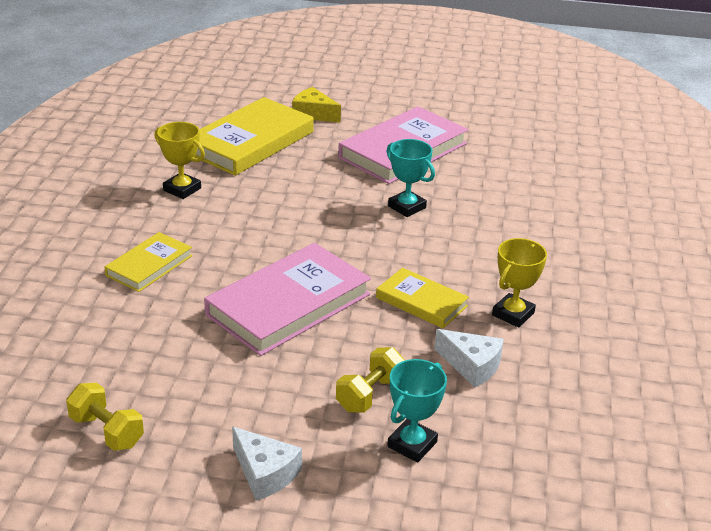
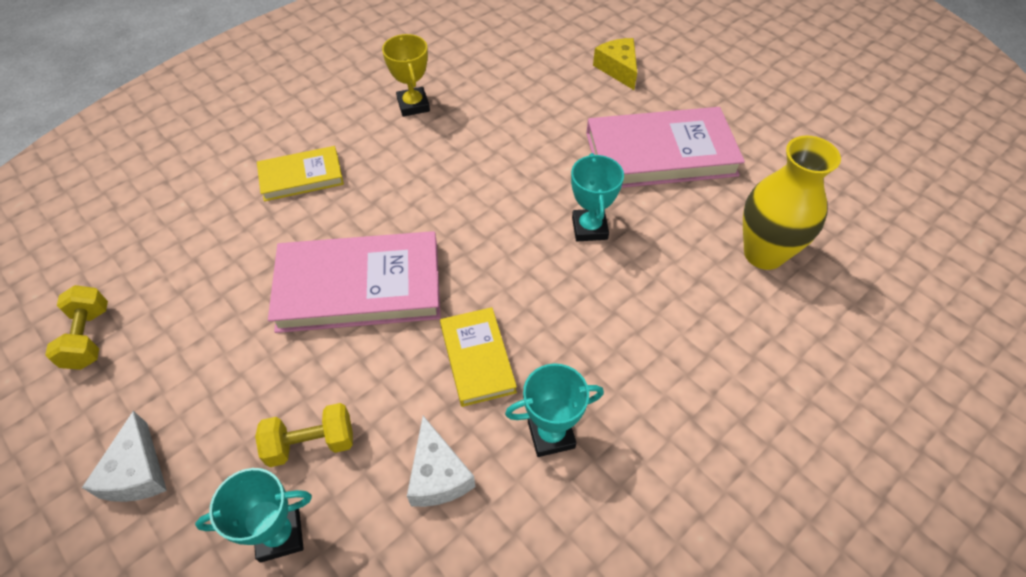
camera: 40 degrees right, 20 degrees up
(250, 142) = (525, 77): yellow book -> none
(513, 314) = (551, 434): yellow trophy -> turquoise trophy
(527, 176) = (764, 253): none -> yellow vase

